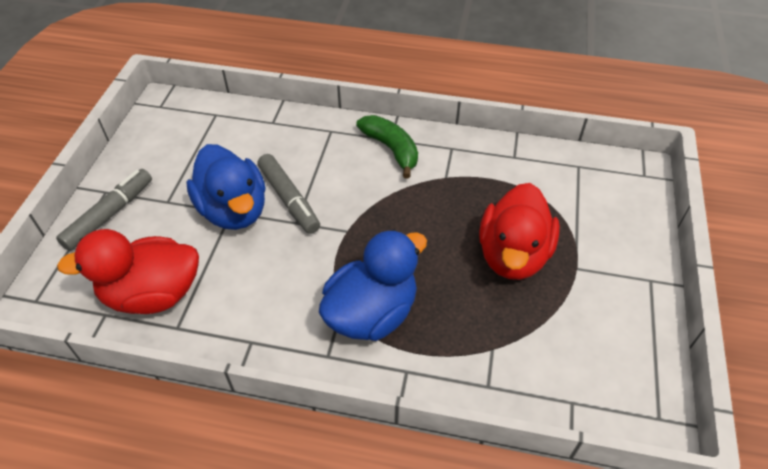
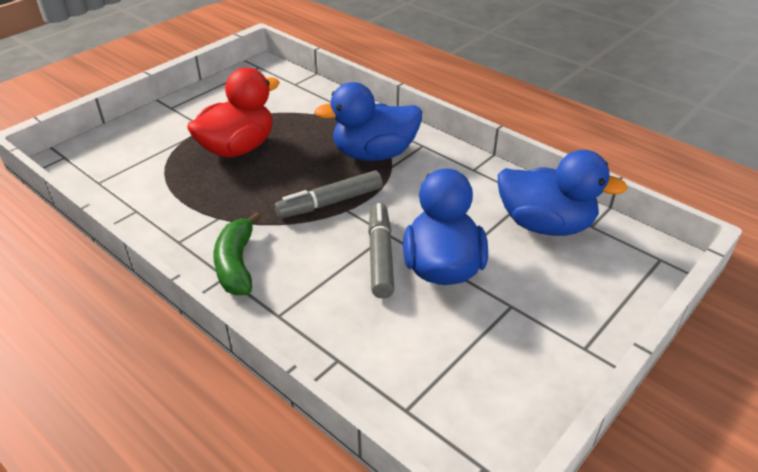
camera: 150 degrees left, 10 degrees down
(109, 215) = (581, 315): grey marker -> grey marker (330, 202)
(153, 294) = (545, 225): red duck -> blue duck

